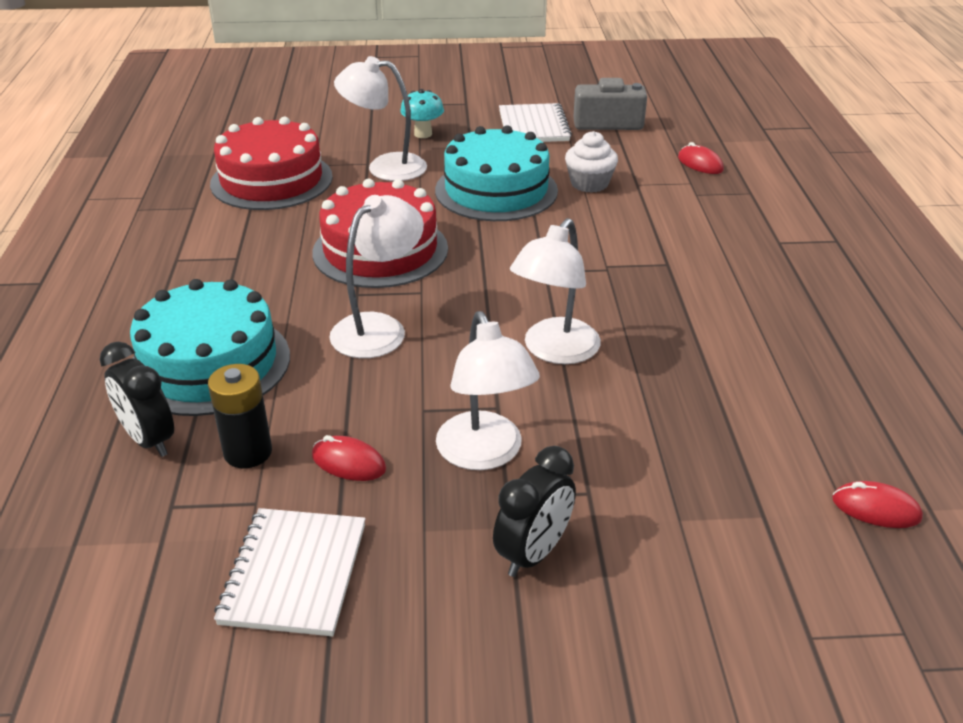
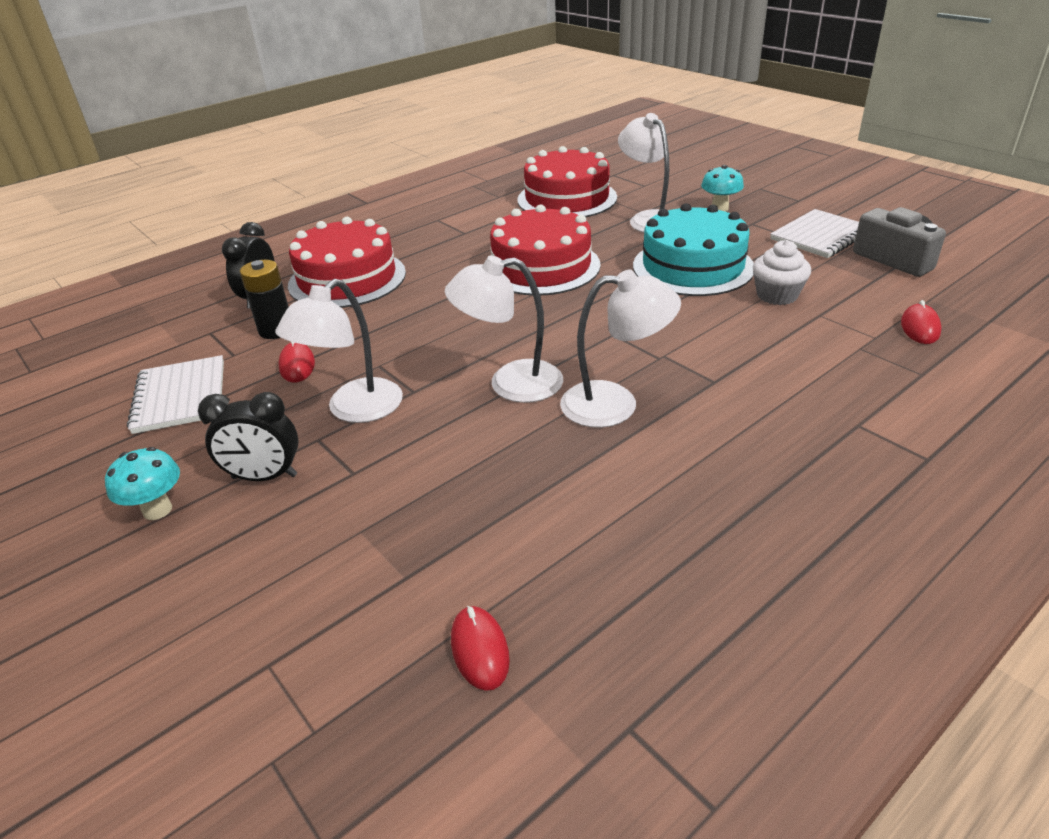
camera: 55 degrees right, 0 degrees up
(210, 363) = (347, 279): turquoise cake -> red cake
(294, 573) = (180, 397): white notebook -> white notebook turned 75 degrees counterclockwise
(379, 328) = (450, 308): white lamp -> white lamp (615, 404)
(508, 653) = (157, 510): none -> turquoise mushroom

